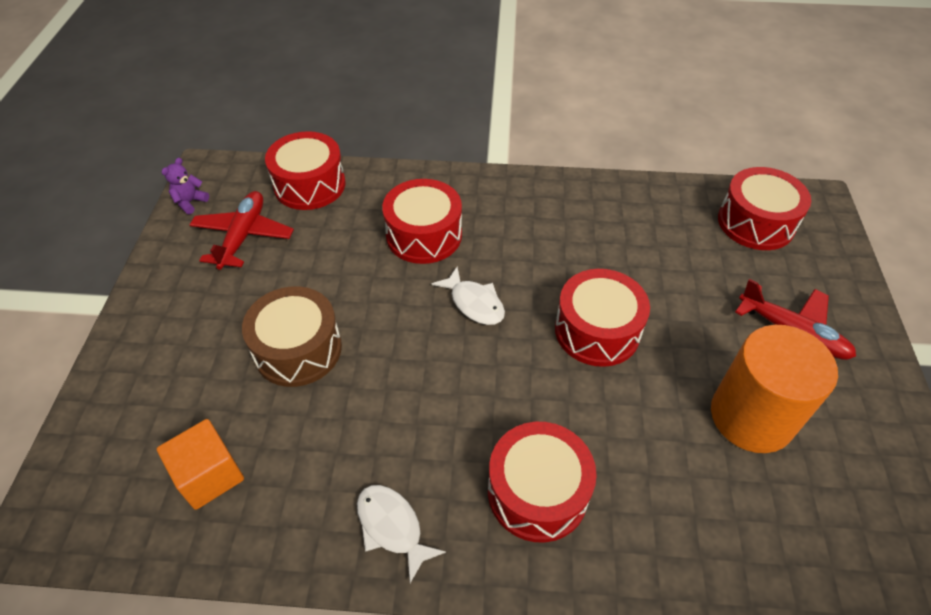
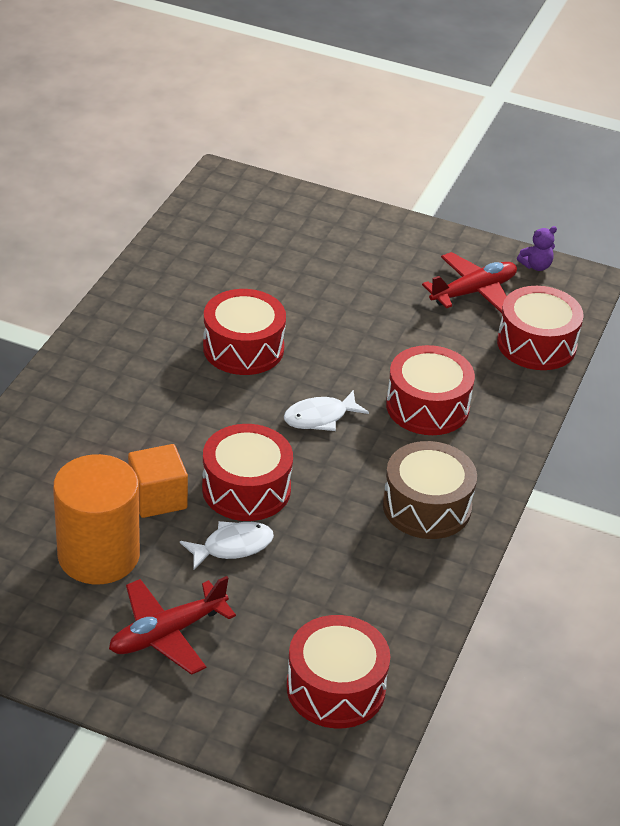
camera: 105 degrees right, 10 degrees down
(190, 202) = (536, 266): purple teddy bear -> purple teddy bear turned 105 degrees clockwise
(209, 475) = (222, 247): orange cube -> orange cube (158, 498)
(243, 236) = (473, 292): red plane -> red plane turned 60 degrees counterclockwise
(298, 349) = (318, 304): brown drum -> brown drum (426, 506)
(392, 527) = (130, 322): white fish -> white fish (232, 546)
(537, 492) = (111, 399): red drum -> red drum (243, 348)

